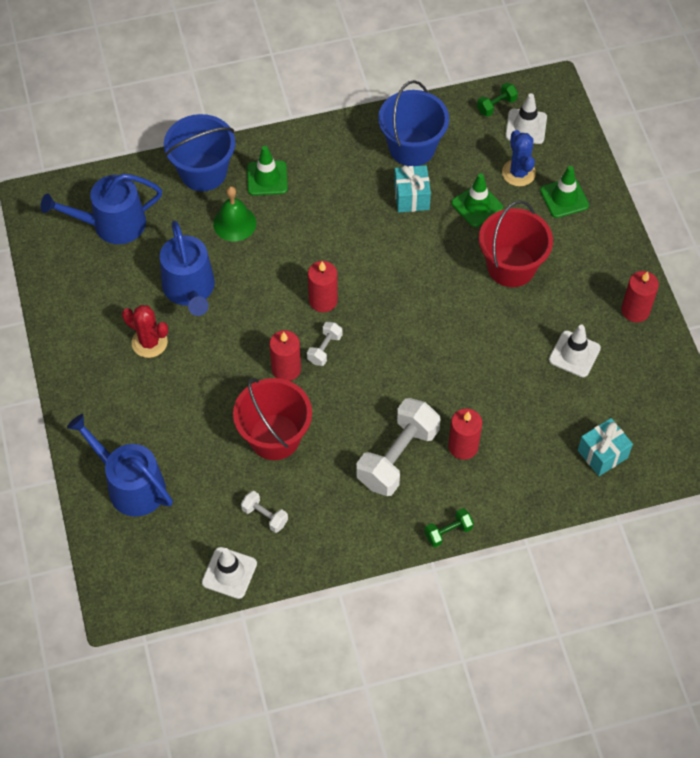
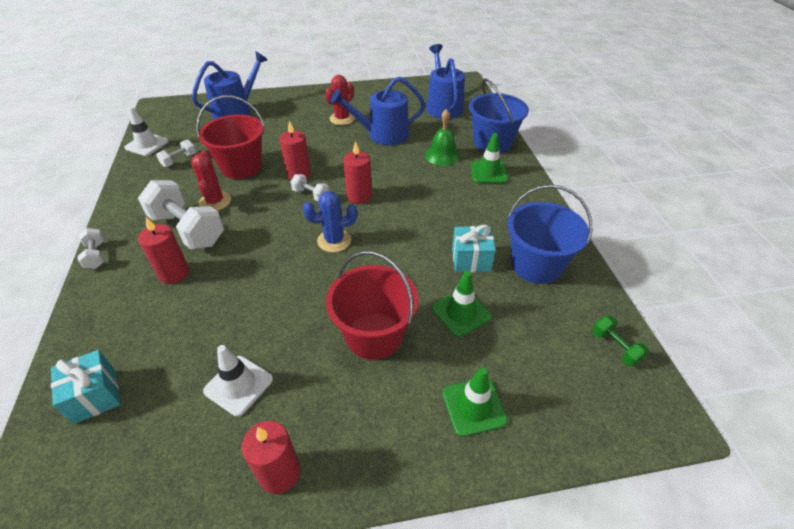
camera: 95 degrees right, 15 degrees down
(346, 445) = (215, 201): none -> red cactus
(448, 532) = (96, 255): green dumbbell -> white dumbbell
(518, 173) = (511, 359): blue cactus -> blue cactus (334, 240)
(526, 126) = (588, 376): white traffic cone -> none

